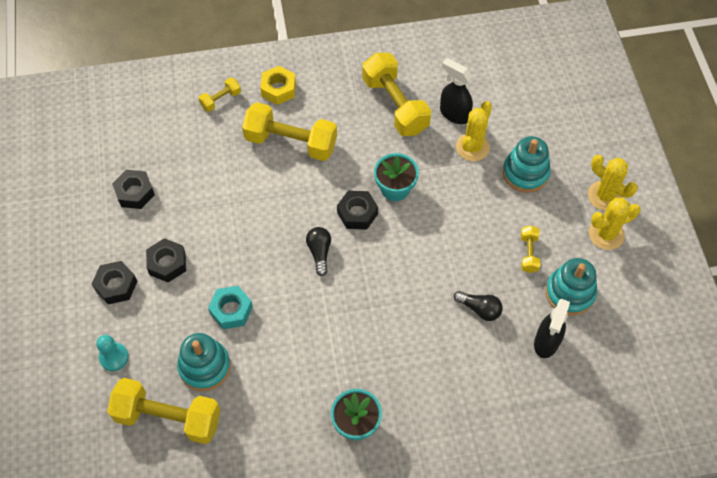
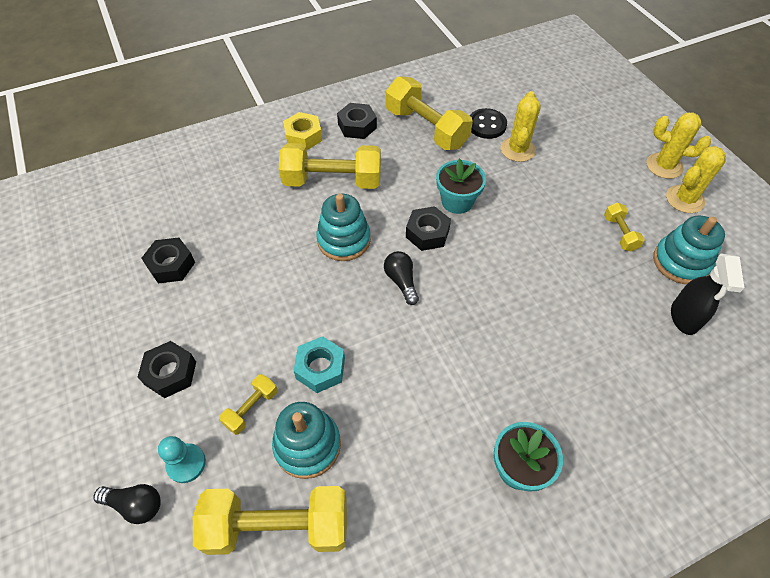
camera: 15 degrees left, 5 degrees down
(167, 263) = (228, 333): black nut -> black nut (357, 126)
(221, 99) = (245, 157): yellow dumbbell -> yellow dumbbell (251, 408)
(454, 114) = (486, 125): black spray bottle -> black button
(479, 309) = (598, 300): black light bulb -> black light bulb (135, 505)
(525, 173) = (579, 161): turquoise stacking toy -> turquoise stacking toy (344, 240)

